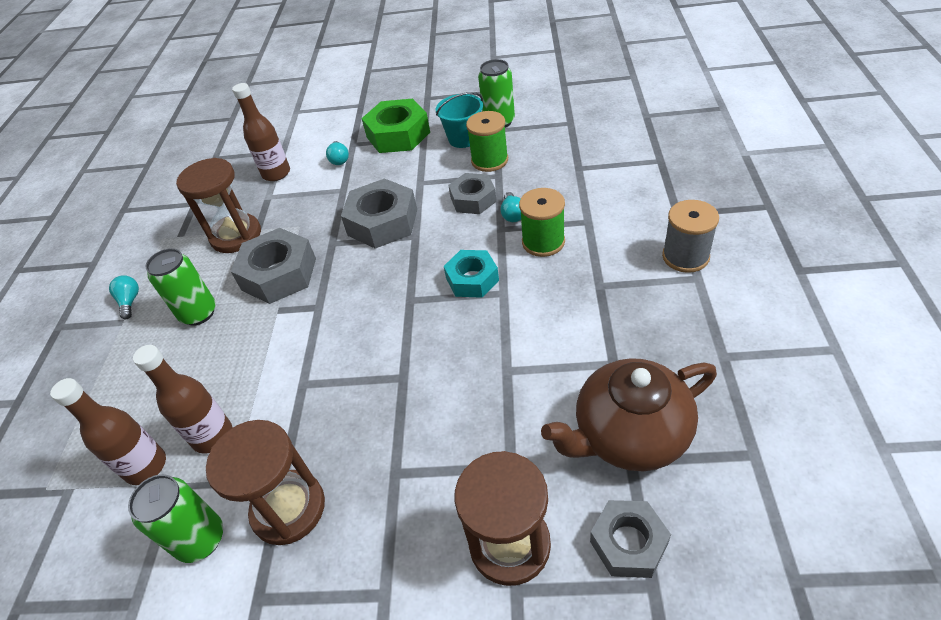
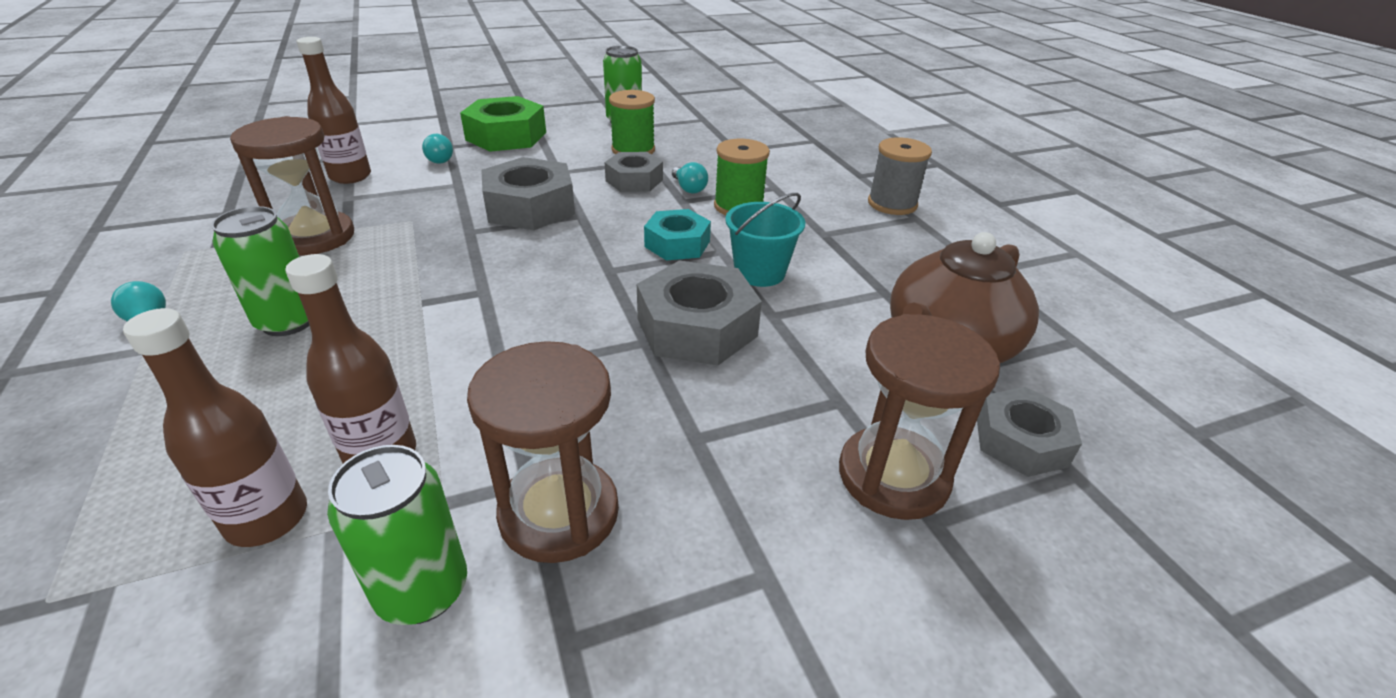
camera: 30 degrees left, 10 degrees down
(279, 274) = (405, 267): grey nut -> grey nut (696, 327)
(463, 138) = (590, 135): turquoise bucket -> turquoise bucket (759, 272)

